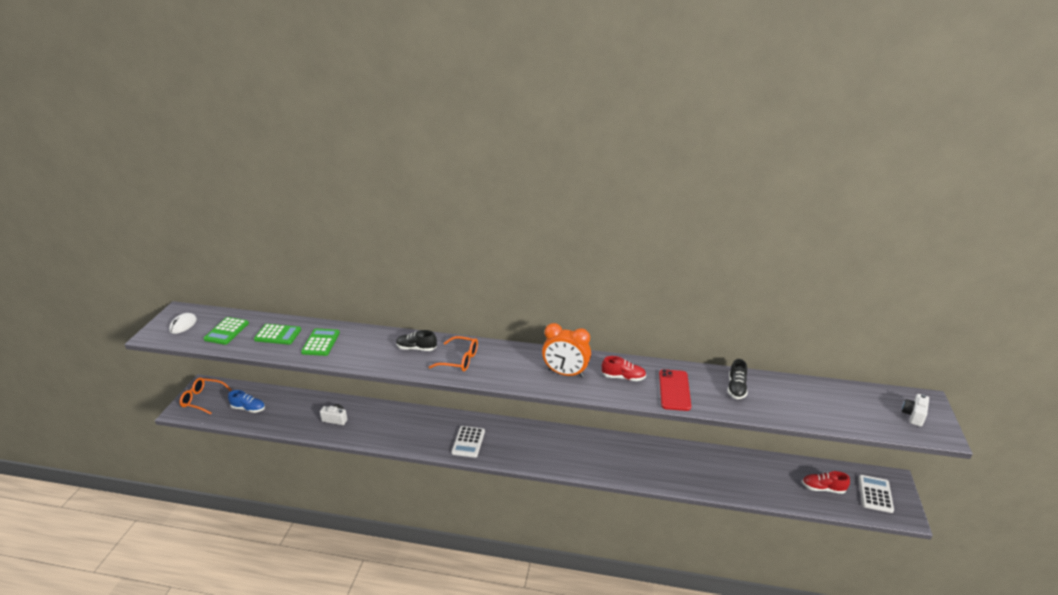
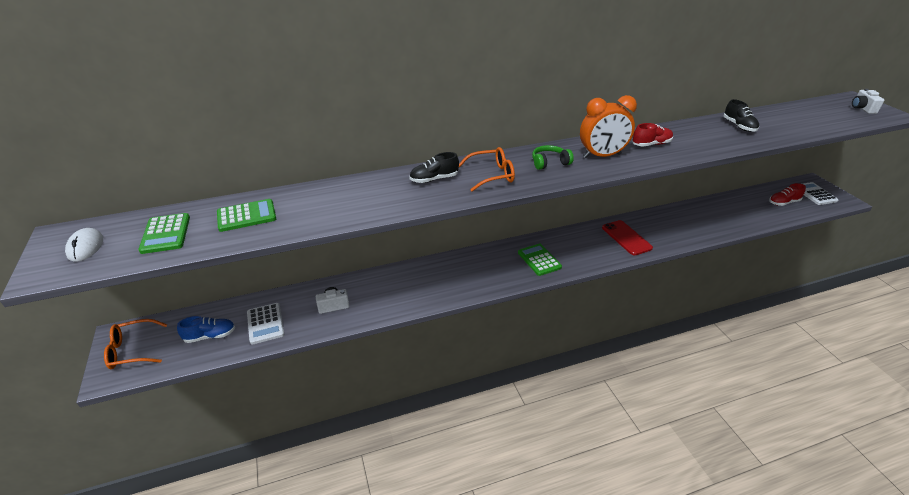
camera: 30 degrees left, 5 degrees up
(321, 342) = (314, 207): green calculator -> green calculator (539, 260)
(468, 442) = (494, 273): white calculator -> white calculator (265, 323)
(515, 364) = (549, 163): none -> green headphones
(674, 390) = (701, 141): red phone -> red phone (626, 238)

